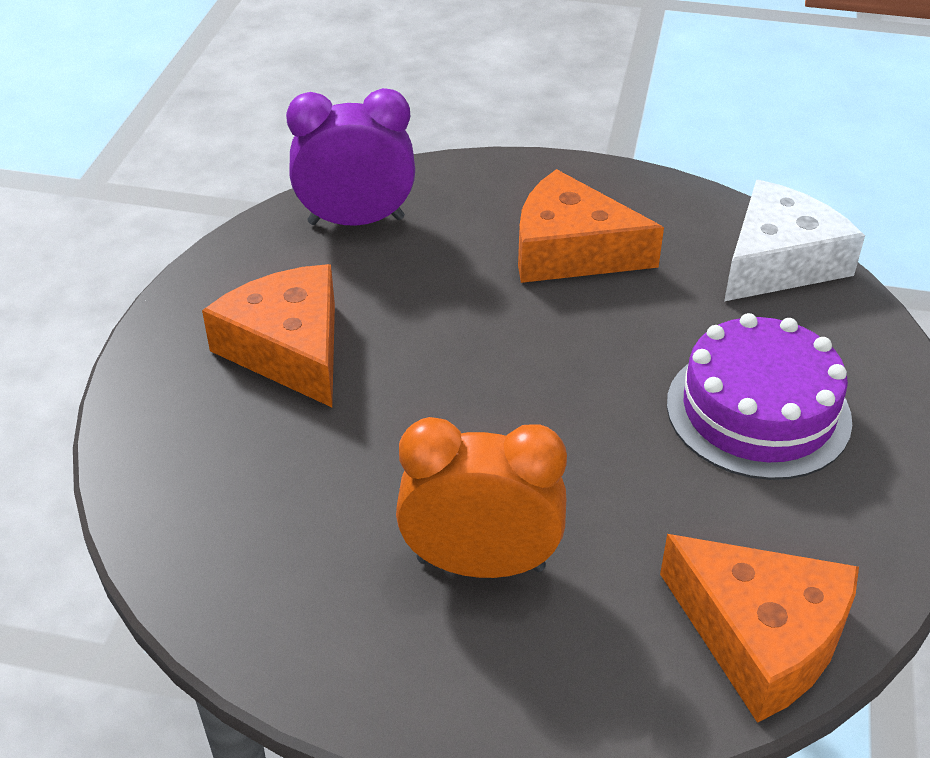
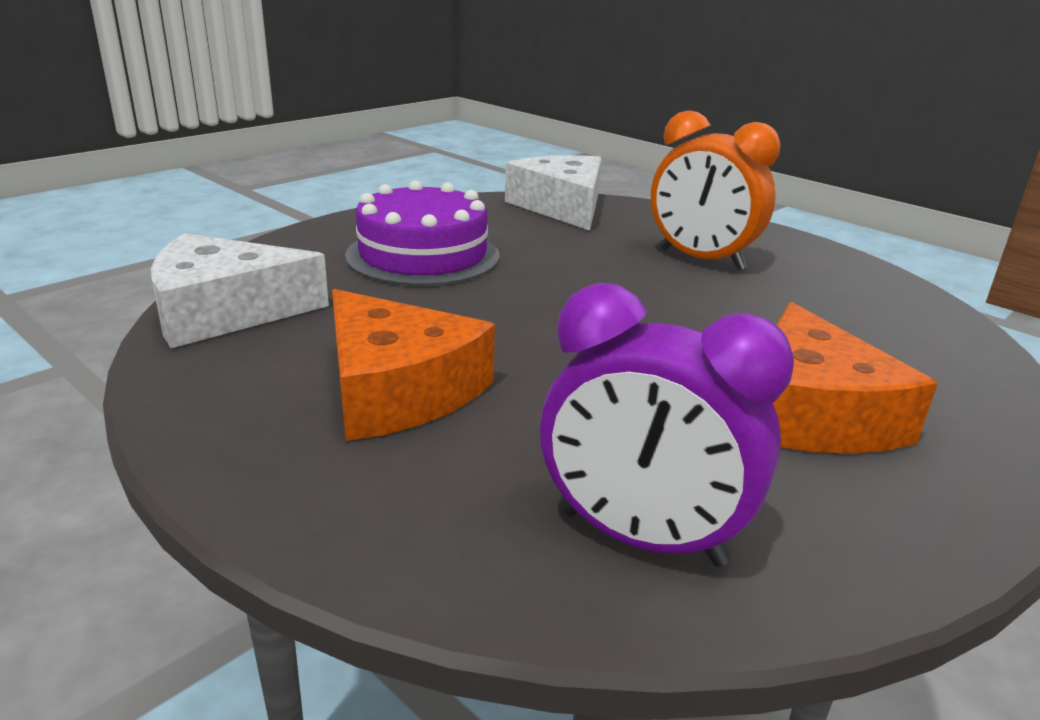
camera: 150 degrees left, 15 degrees down
(761, 636) = (561, 206): orange cheese -> white cheese

